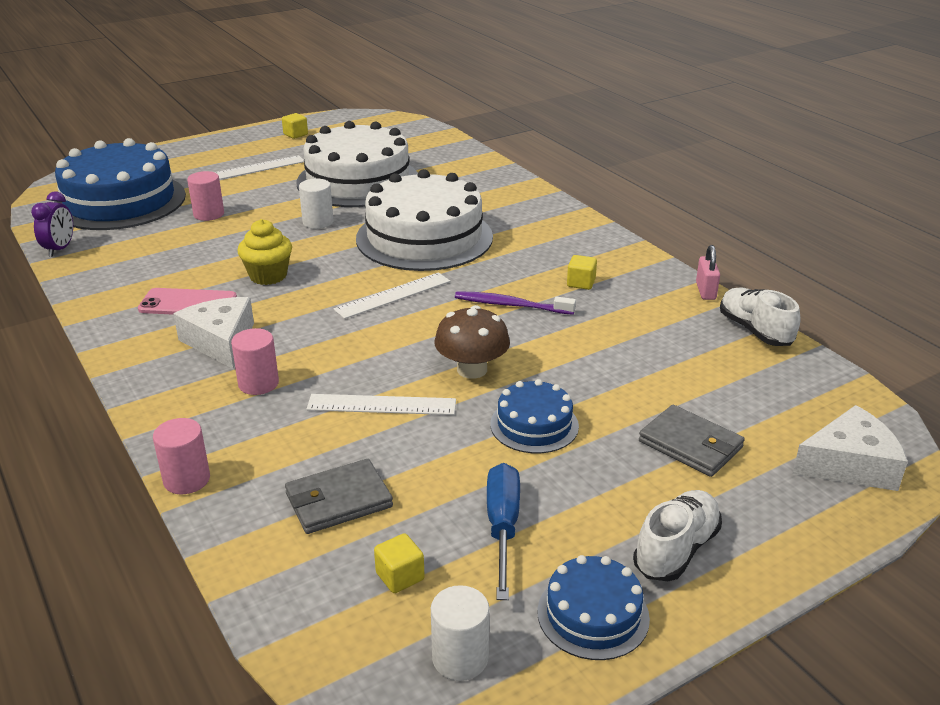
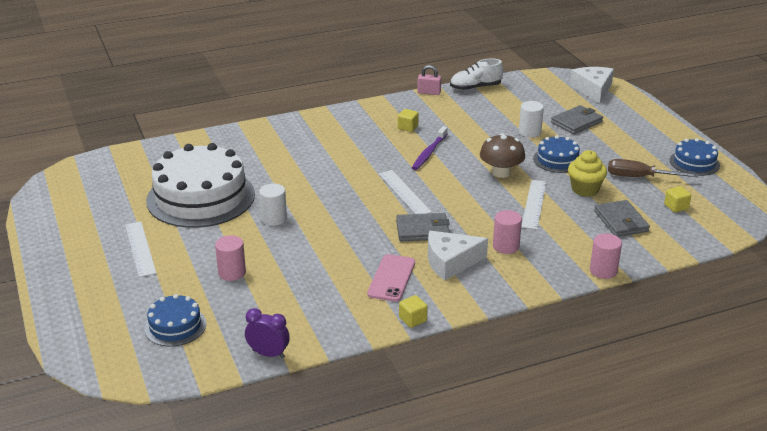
camera: 80 degrees left, 0 degrees up
(120, 201) = (175, 326): blue cake -> blue cake, size x0.48
(268, 276) = (359, 242): yellow cupcake -> yellow cupcake (585, 189)
(295, 134) = (67, 226): yellow cube -> yellow cube (413, 319)
(299, 316) = (422, 230): none -> grey wallet
(424, 237) = (321, 175): white cake -> none
(460, 658) = (724, 195): white cylinder -> white cylinder (529, 132)
(502, 527) = (640, 177): blue screwdriver -> brown screwdriver
(676, 550) = (652, 138): white shoe -> none

